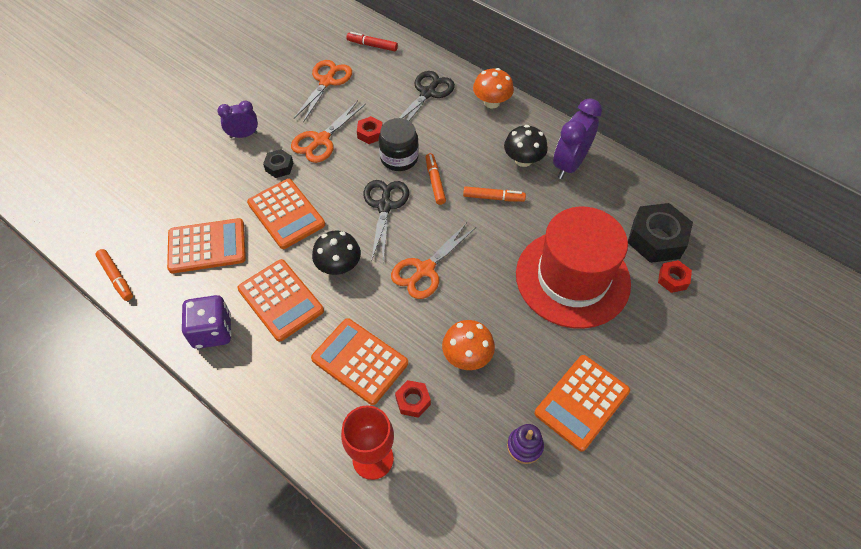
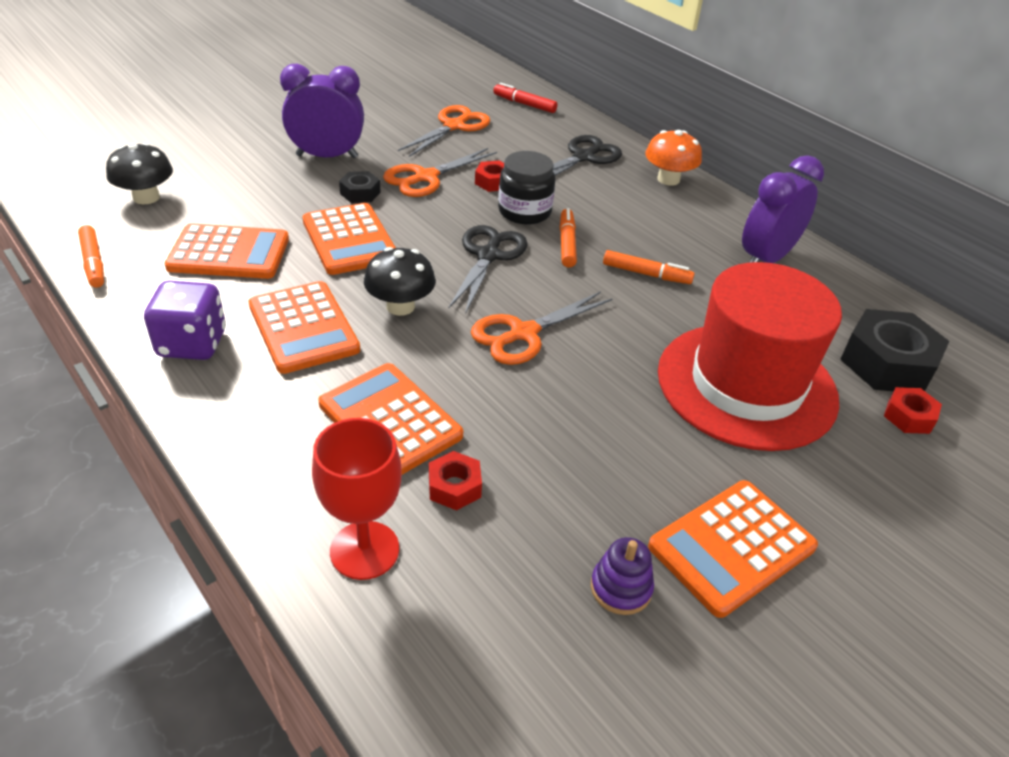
camera: 10 degrees right, 15 degrees down
(243, 135) = (327, 156): purple clock -> purple clock, size x1.65
(467, 356) = (557, 447): orange mushroom -> none
(523, 160) = (699, 243): black mushroom -> black mushroom (146, 197)

